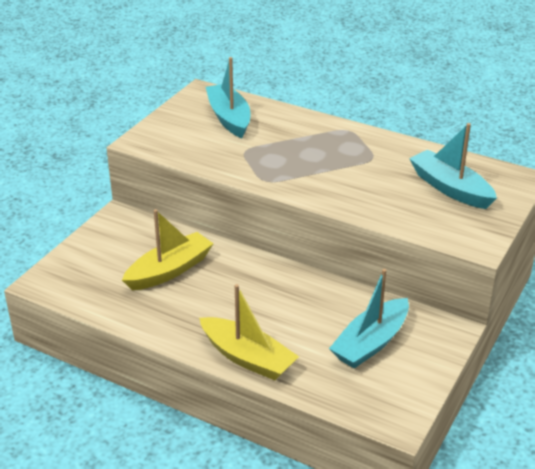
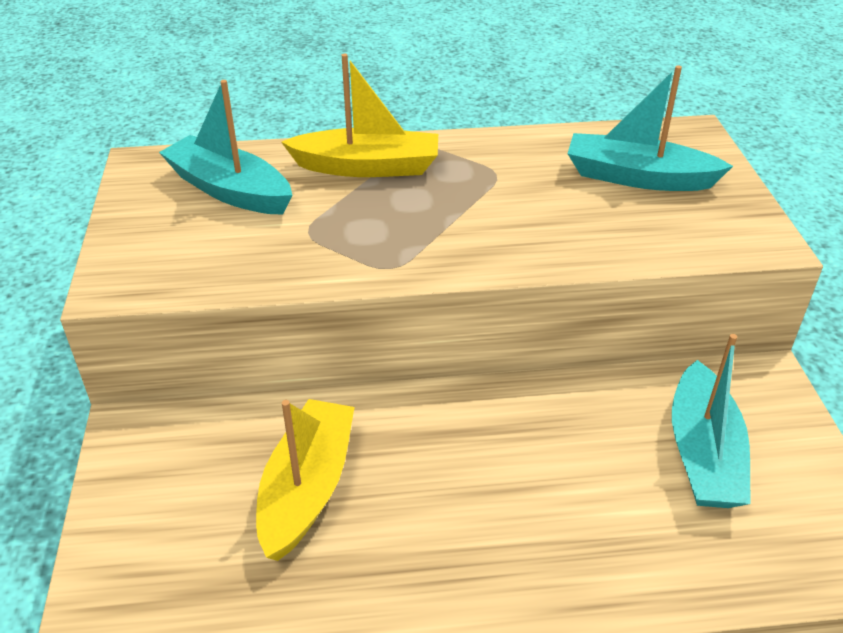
camera: 35 degrees left, 5 degrees up
(247, 358) = (577, 581): yellow boat -> yellow boat (367, 167)

